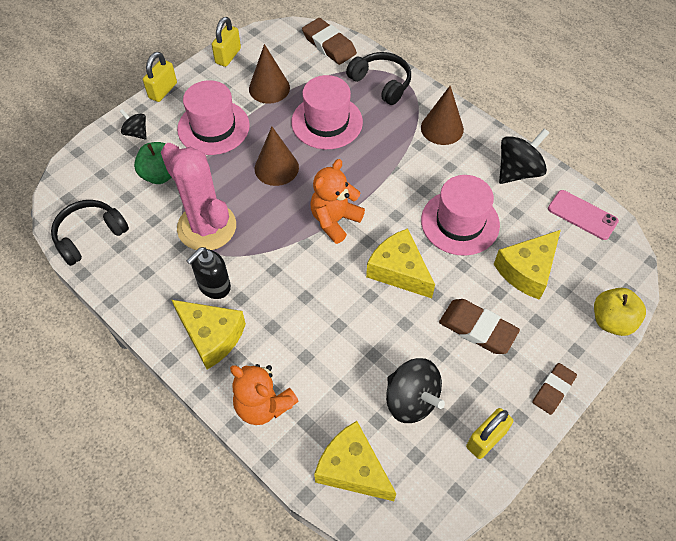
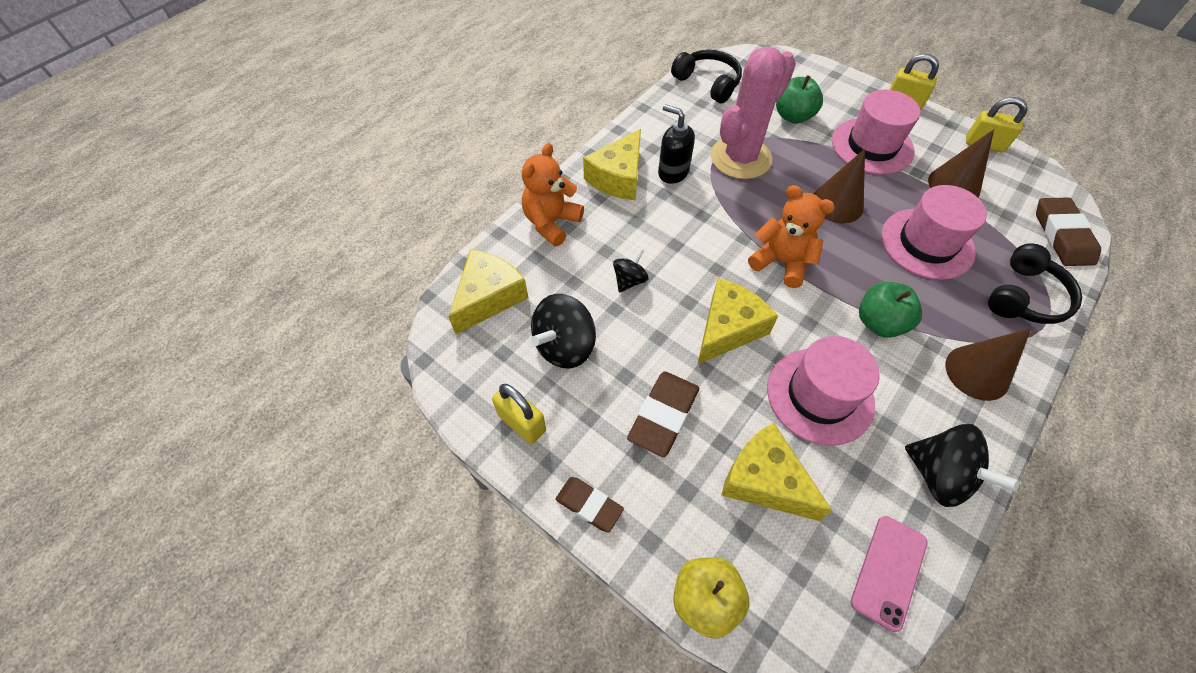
camera: 85 degrees right, 0 degrees up
(136, 133) = (839, 92): black spinning top -> black spinning top (629, 280)
(329, 45) = (1062, 235): brown eraser -> brown eraser turned 45 degrees counterclockwise
(398, 171) = (879, 323): none -> green apple

